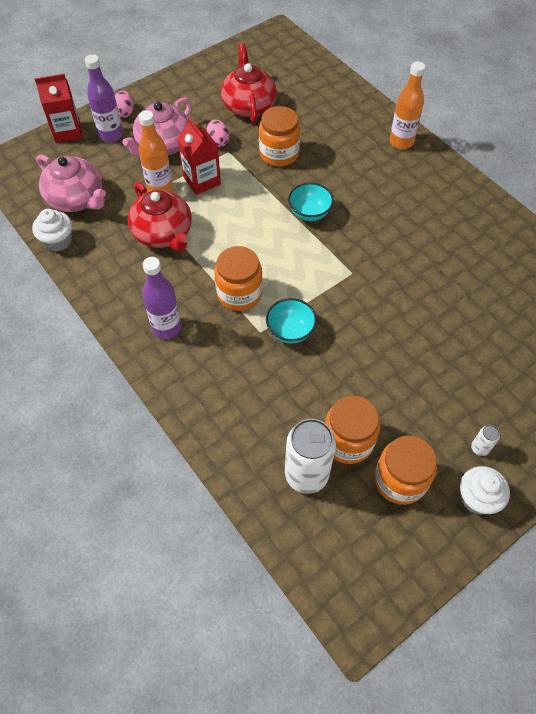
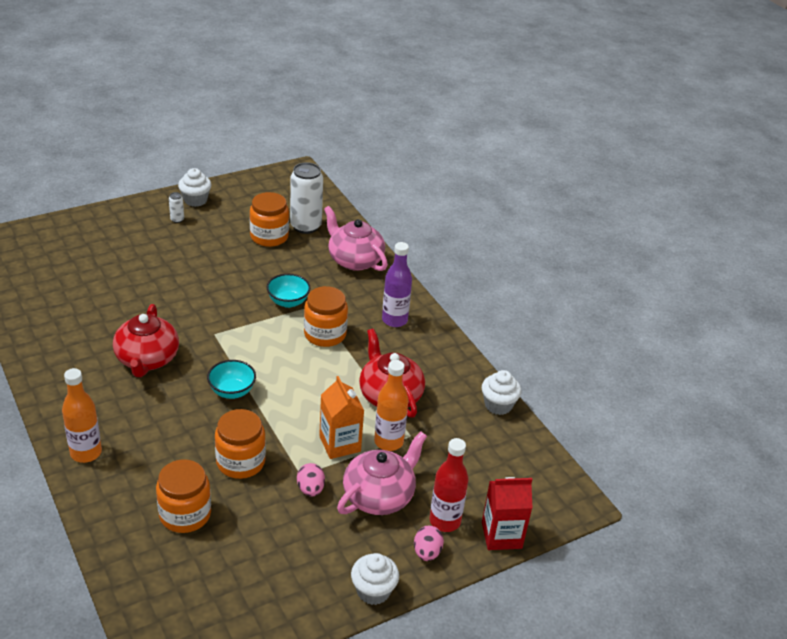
camera: 175 degrees left, 20 degrees down
(77, 199) = (482, 445): pink teapot -> pink teapot (354, 260)
(111, 135) = (445, 521): purple bottle -> red bottle
(160, 86) = (373, 591): none -> white cupcake
(202, 181) = (340, 444): red carton -> orange carton
(248, 105) = (257, 537): red teapot -> red teapot (147, 359)
(400, 480) = (242, 215): orange jar -> orange jar (185, 514)

